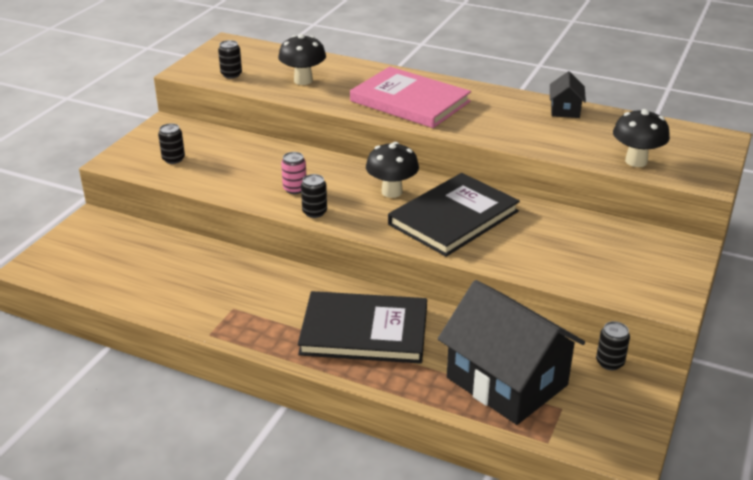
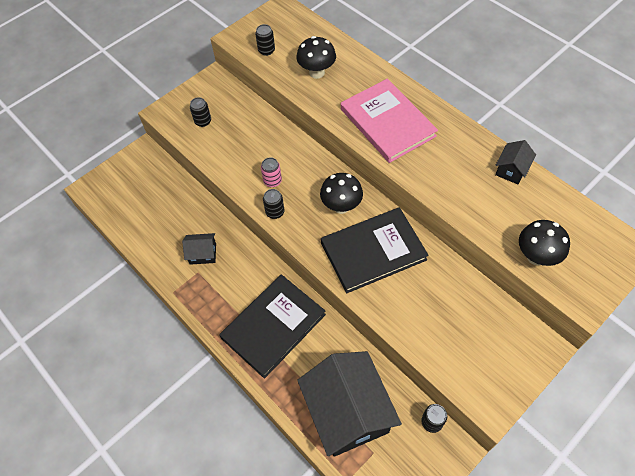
camera: 25 degrees right, 25 degrees up
(230, 290) = (203, 254): none -> black house
(364, 331) = (273, 326): black book -> black book turned 75 degrees counterclockwise

